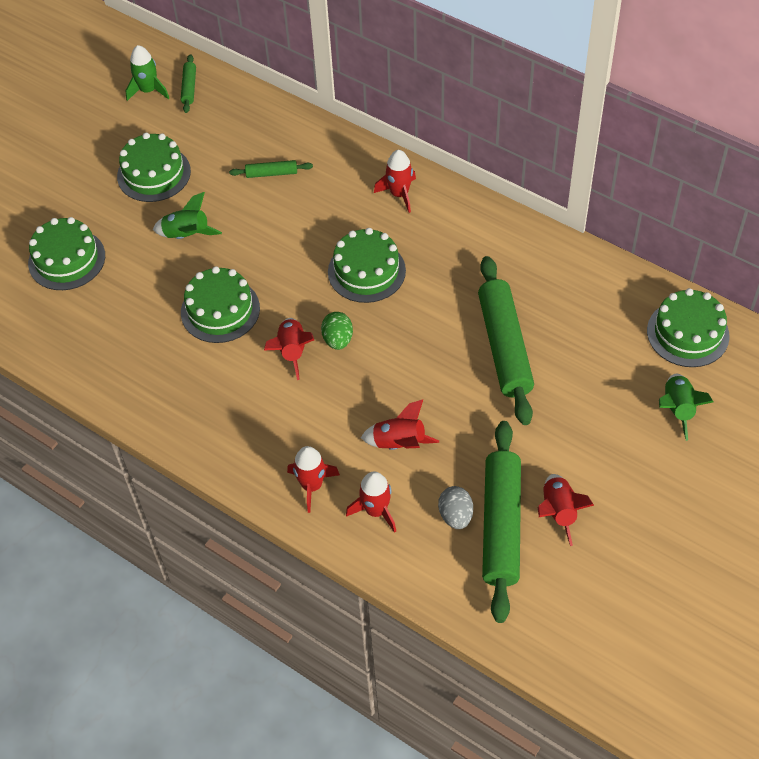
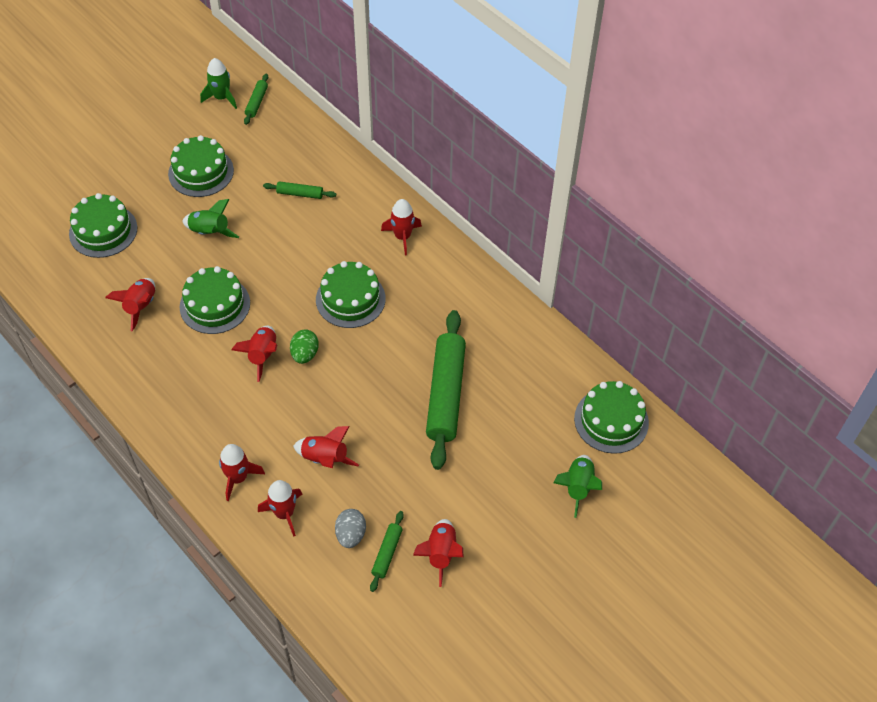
camera: 10 degrees right, 0 degrees up
(138, 331) = (140, 307): none -> red rocket
(501, 525) = (387, 553): green rolling pin -> green rolling pin, size x0.45

